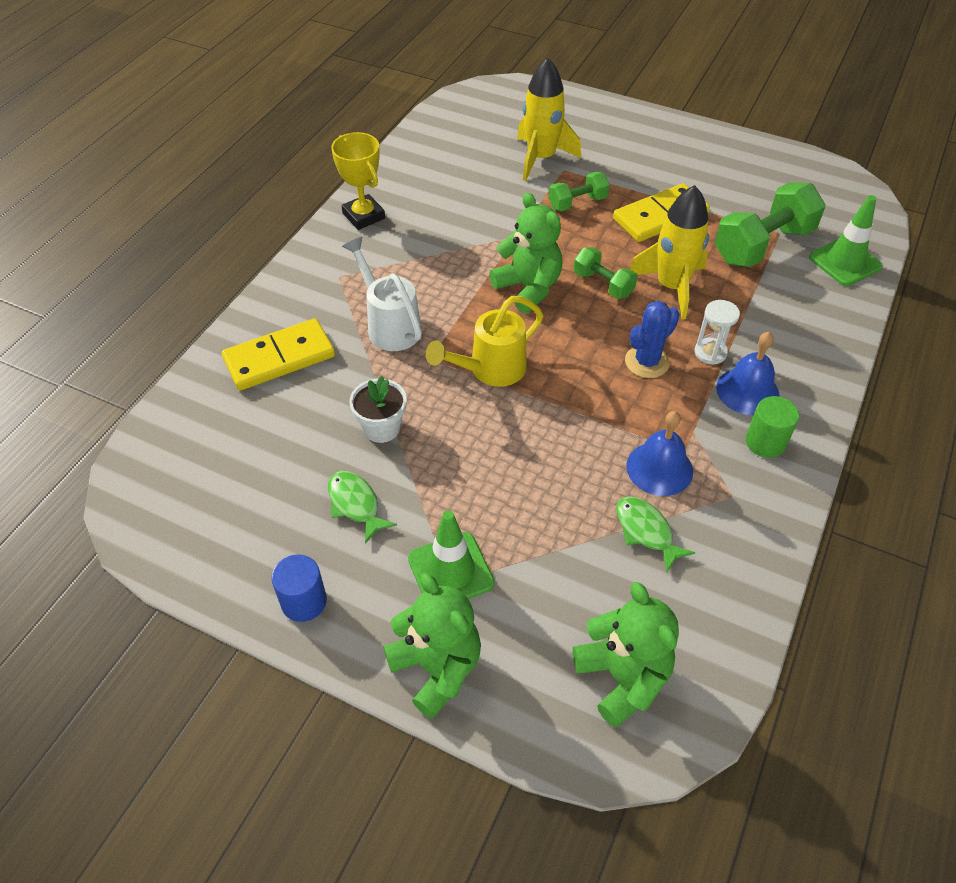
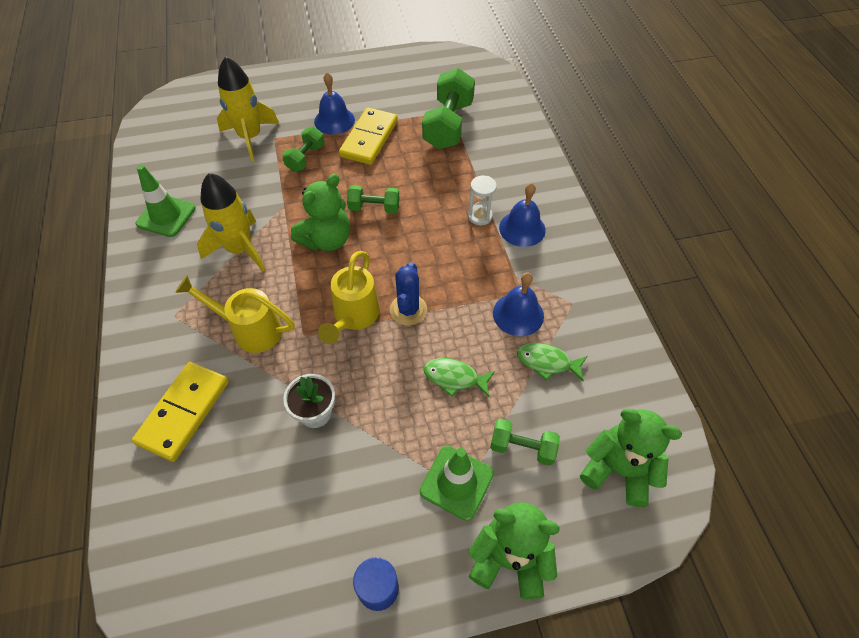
camera: 40 degrees left, 5 degrees up
(356, 504) = (349, 485): green fish -> green fish (454, 378)
(363, 216) = (150, 255): yellow trophy -> none
(389, 325) = (250, 330): white watering can -> yellow watering can
(528, 288) = (326, 240): green teddy bear -> green teddy bear turned 120 degrees clockwise
(542, 587) = (522, 447): none -> green dumbbell
(640, 182) = (334, 120): none -> blue bell
(647, 362) = (448, 246): blue cactus -> blue cactus (408, 310)
(671, 286) = (418, 184): yellow rocket -> yellow rocket (240, 249)
(765, 442) = (560, 256): green cylinder -> none
(845, 262) = (502, 111): green traffic cone -> green traffic cone (166, 216)

